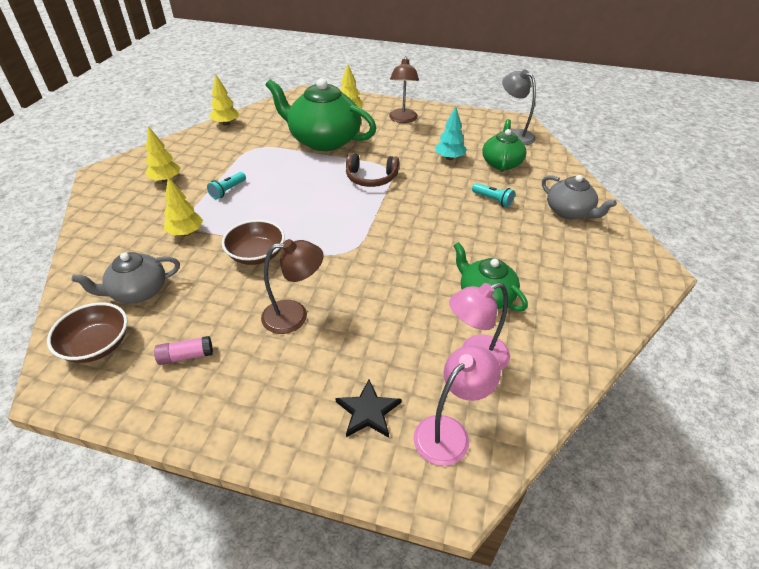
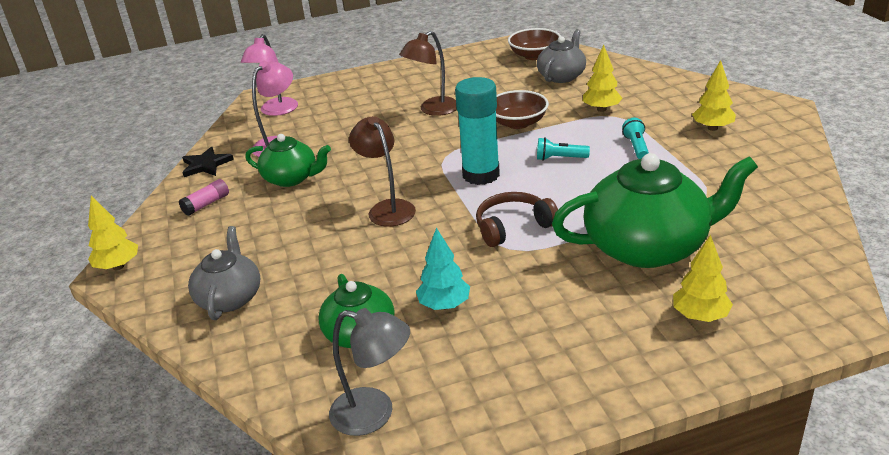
camera: 150 degrees right, 10 degrees down
(186, 356) = (474, 72): pink glue stick -> pink glue stick (206, 204)
(226, 123) = (811, 206): yellow tree -> yellow tree (118, 266)
(344, 221) = (481, 175): none -> turquoise glue stick
(368, 411) = (333, 99): black star -> black star (206, 165)
(403, 119) = (597, 347): brown lamp -> brown lamp (387, 208)
(493, 200) = (337, 269): turquoise flashlight -> turquoise flashlight (560, 158)
(569, 212) = (230, 298): grey teapot -> grey teapot turned 75 degrees clockwise

